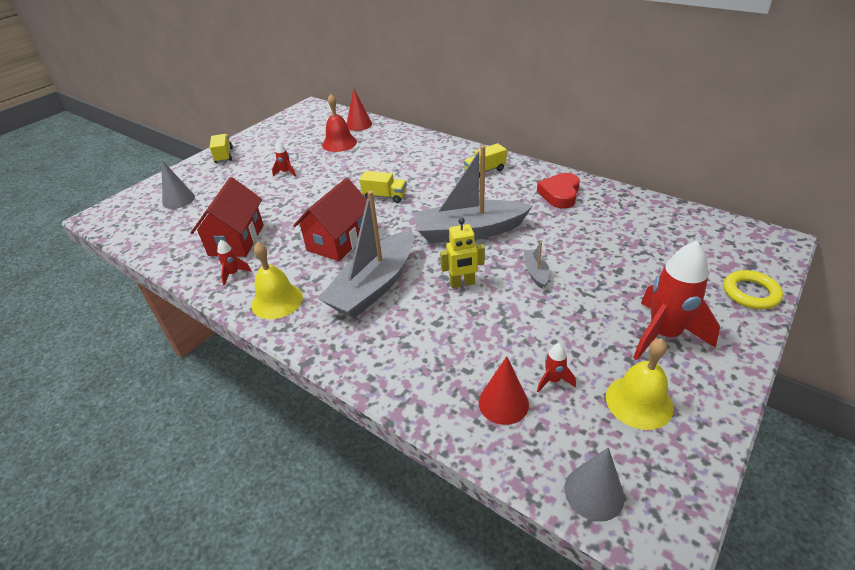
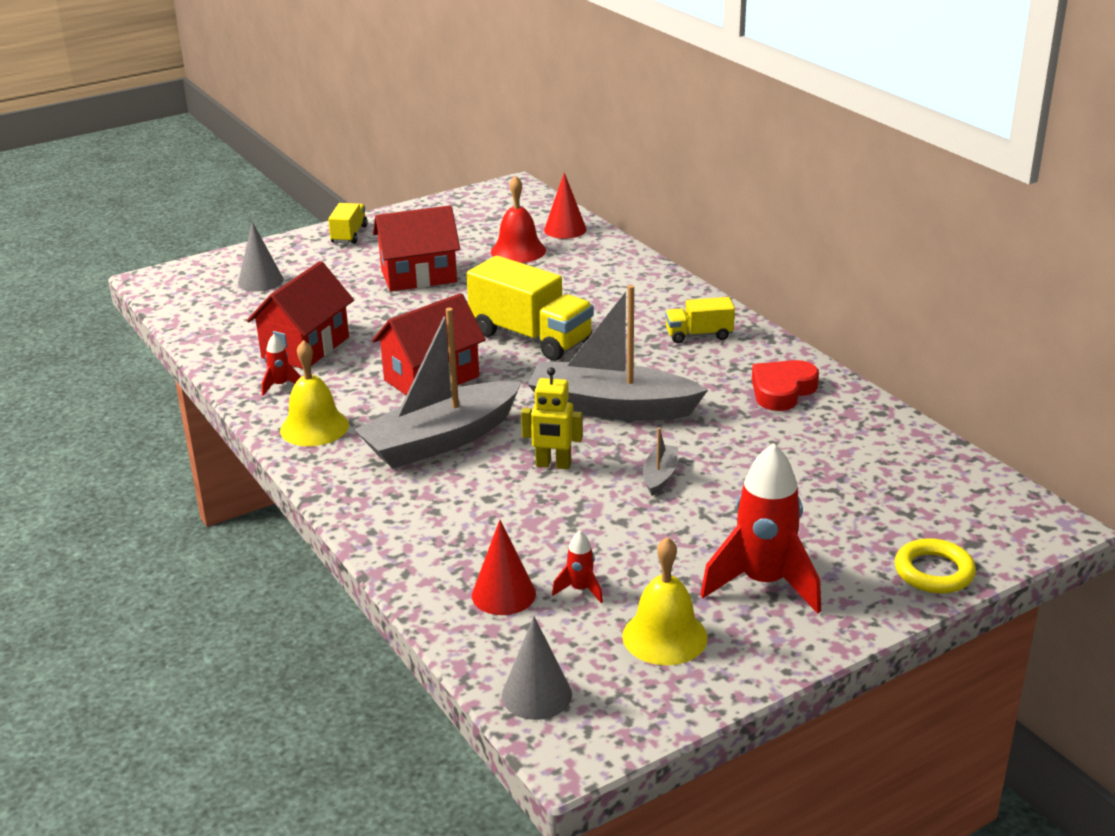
camera: 20 degrees right, 10 degrees down
(286, 172) = (418, 276): red rocket -> red house
(385, 196) = (531, 337): yellow truck -> yellow truck, size x1.90

